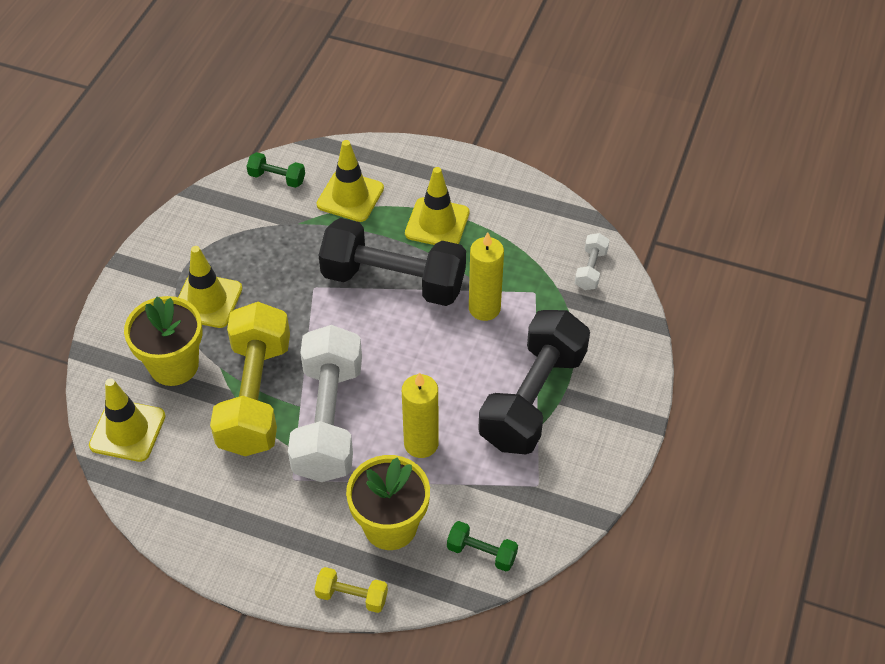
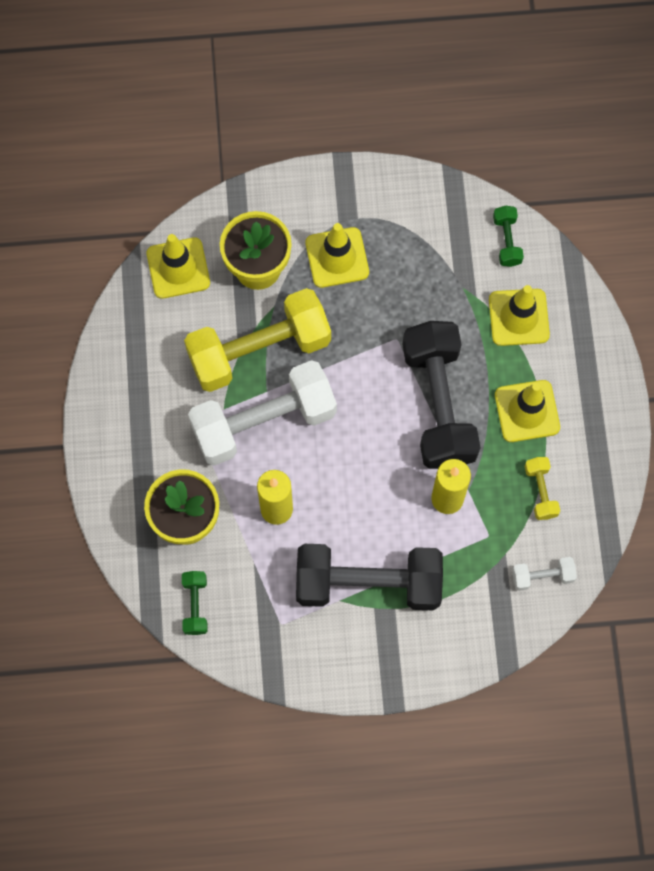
camera: 65 degrees right, 20 degrees up
(352, 596) = (111, 521): yellow dumbbell -> yellow dumbbell (540, 491)

